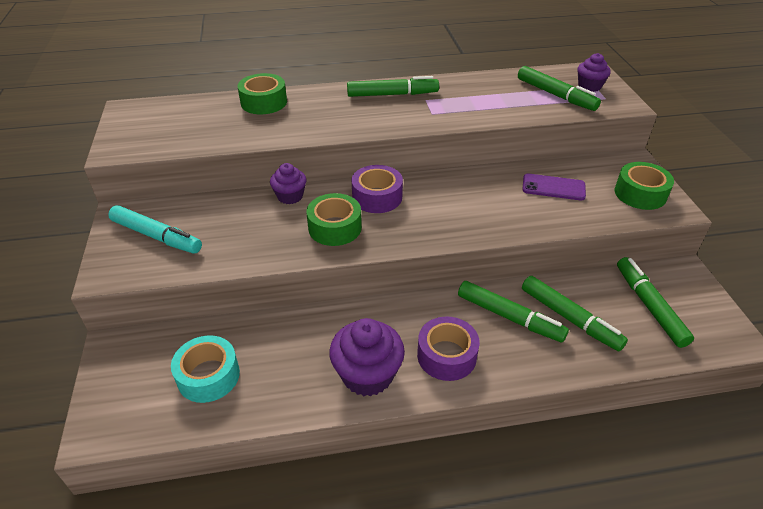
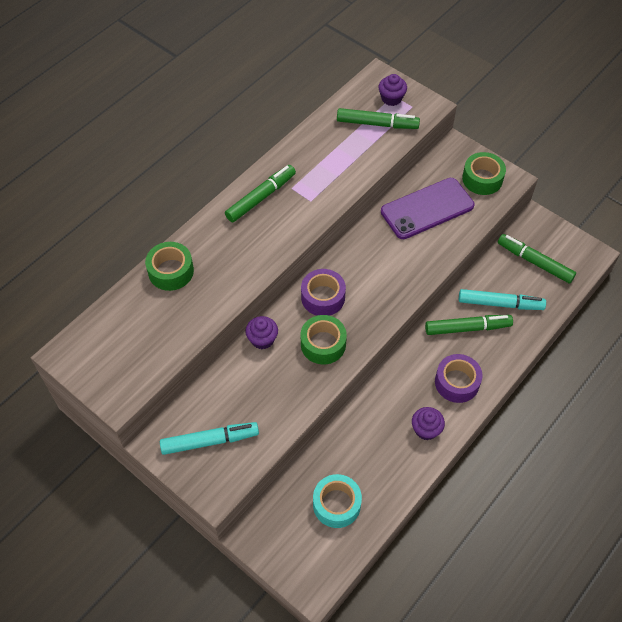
camera: 40 degrees left, 15 degrees up
(367, 375) = (426, 429): purple cupcake -> purple cupcake, size x0.60
(553, 187) = (427, 209): purple phone -> purple phone, size x1.74
(569, 318) = (500, 304): green marker -> turquoise marker

